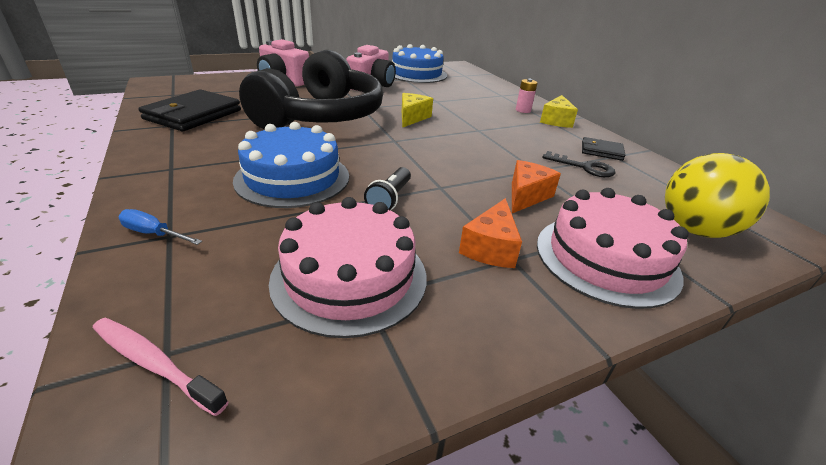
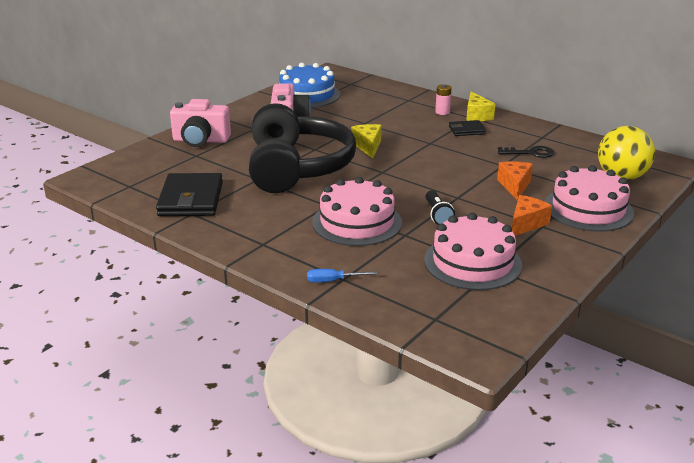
camera: 25 degrees left, 5 degrees down
(154, 363) = (437, 323): pink toothbrush -> none
(292, 178) = (357, 222): blue cake -> pink cake
(491, 248) = (526, 224): orange cheese -> orange cheese turned 135 degrees counterclockwise
(601, 151) = (531, 135): black wallet -> black wallet (466, 130)

